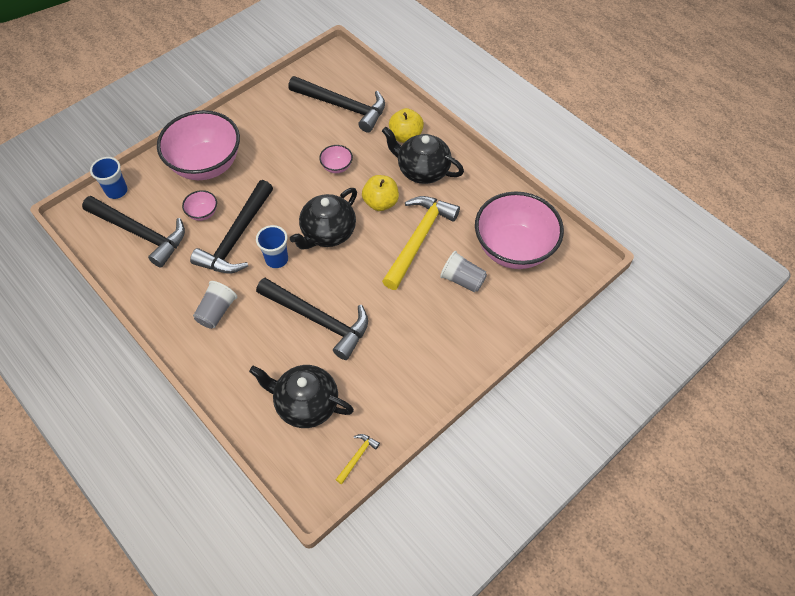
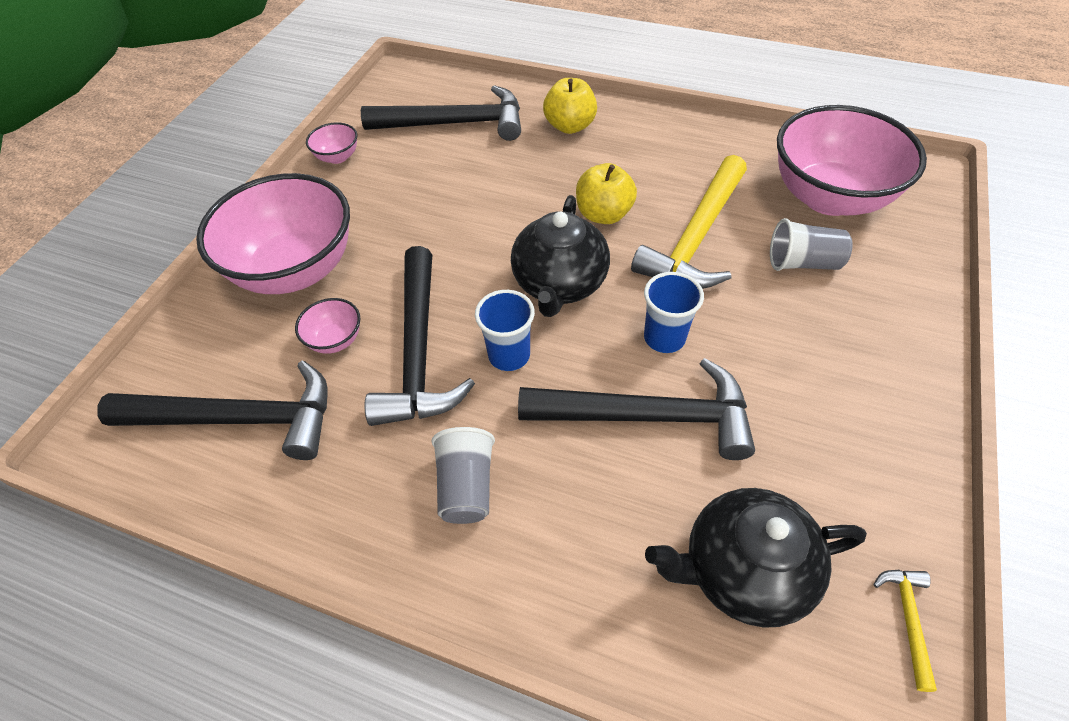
camera: 25 degrees left, 5 degrees down
(117, 191) = (155, 370): blue cup -> blue cup (664, 338)
(337, 167) = (504, 195): pink bowl -> pink bowl (337, 157)
(418, 239) = (696, 238): yellow hammer -> yellow hammer turned 150 degrees counterclockwise
(422, 170) = (626, 155): black teapot -> none

